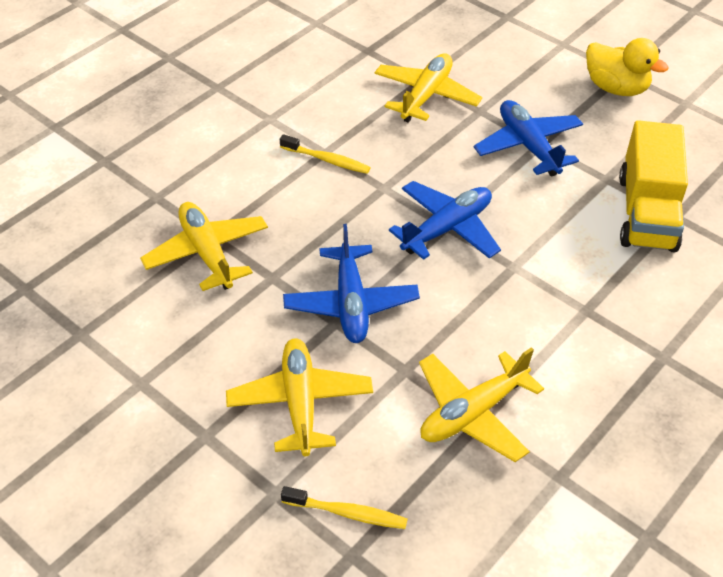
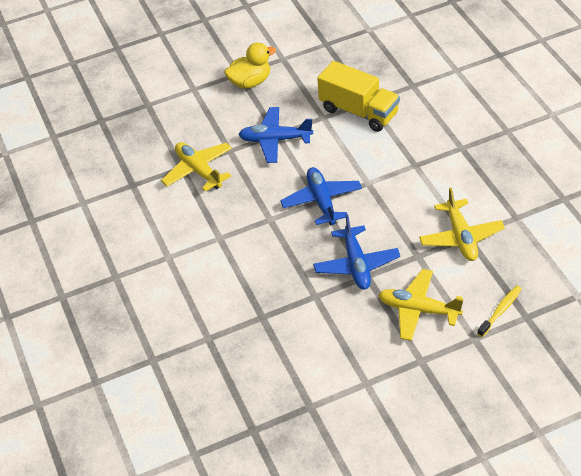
camera: 60 degrees left, 0 degrees up
(207, 253) = (276, 323): yellow plane -> none
(327, 160) = (228, 238): yellow toothbrush -> none
(351, 303) = (356, 264): blue plane -> blue plane turned 60 degrees clockwise

